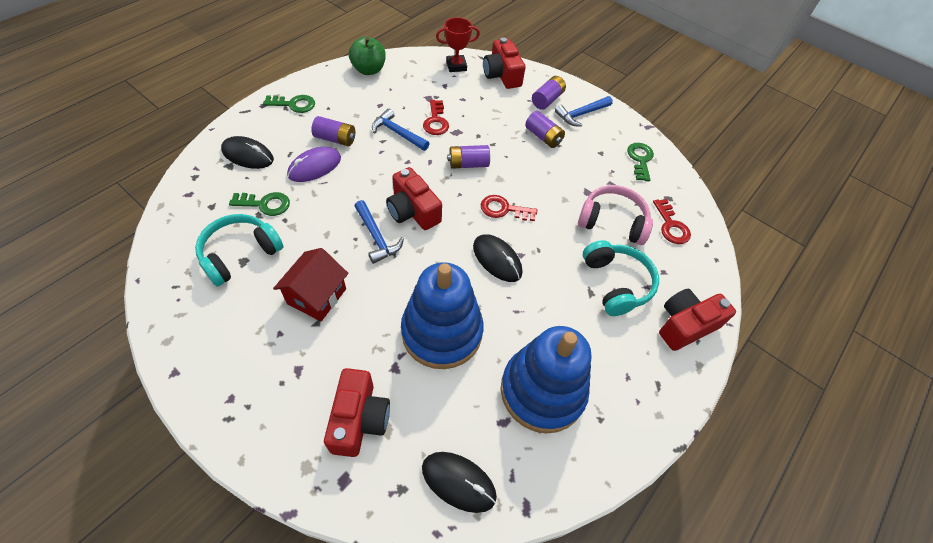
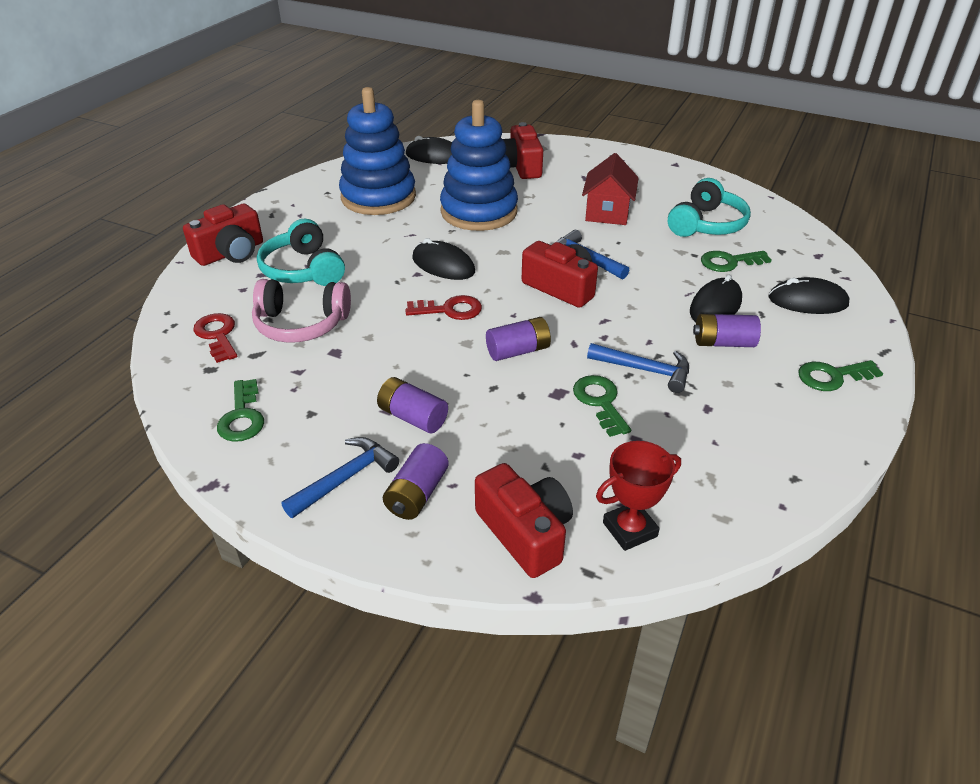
camera: 170 degrees right, 15 degrees down
(315, 167) = (715, 306): purple mouse -> black mouse
(369, 70) = (784, 471): green apple -> none
(436, 121) = (600, 402): red key -> green key

